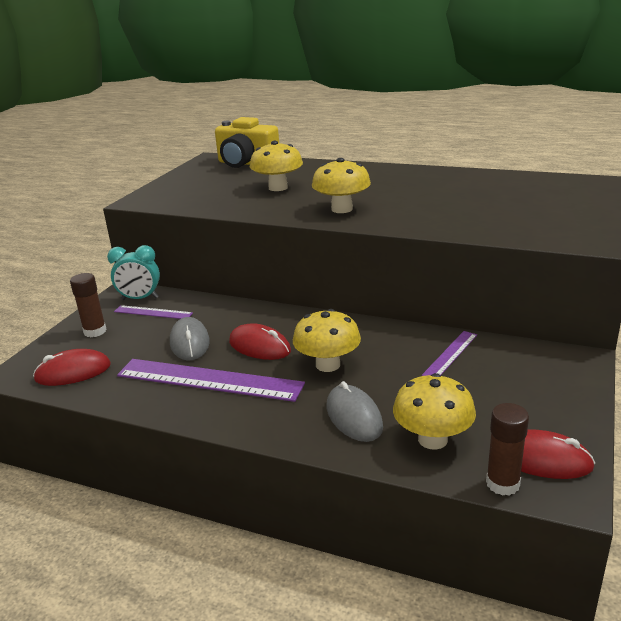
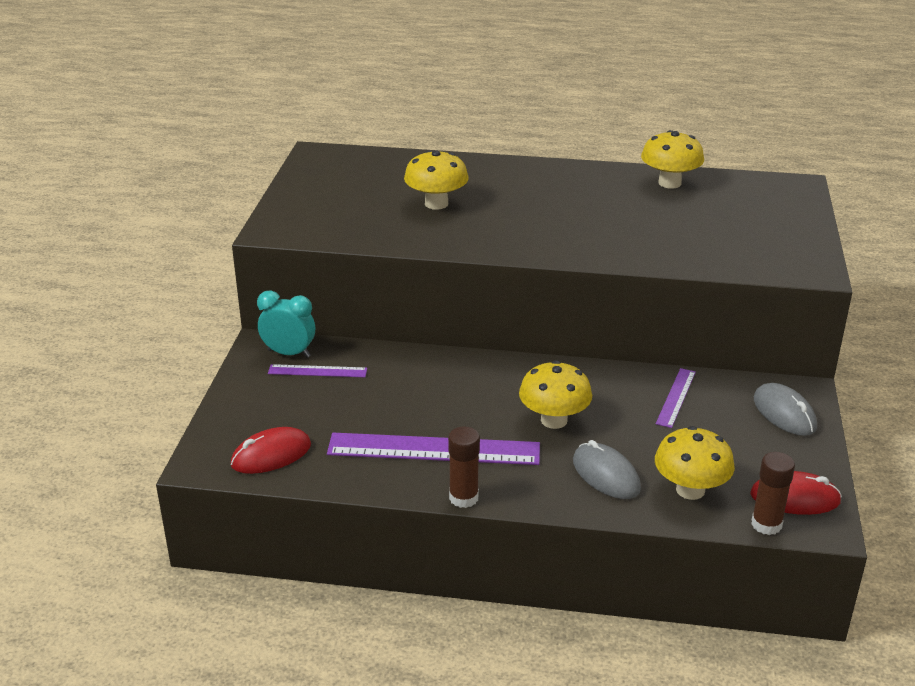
camera: 15 degrees left, 5 degrees up
(95, 331) = (261, 402): brown glue stick -> brown glue stick (463, 498)
(140, 299) = (289, 353): turquoise clock -> turquoise clock turned 150 degrees counterclockwise
(190, 342) = (386, 407): grey mouse -> grey mouse (784, 413)
(246, 163) = (371, 162): yellow camera -> none
(259, 346) = (469, 405): red mouse -> none
(342, 209) = (531, 236): yellow mushroom -> yellow mushroom (669, 183)

